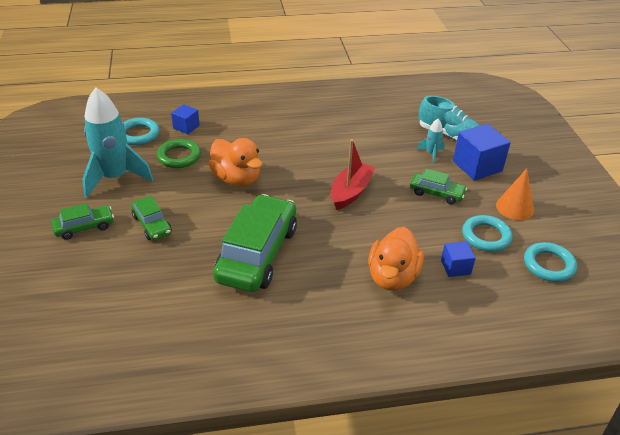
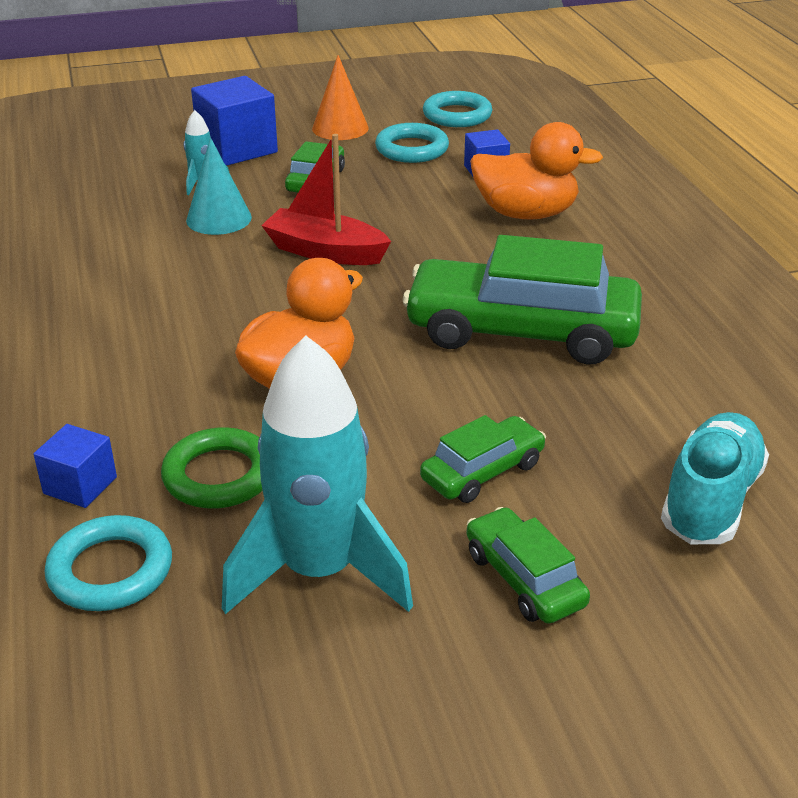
camera: 95 degrees left, 5 degrees down
(389, 159) = (219, 219): none -> turquoise cone
(448, 135) = (142, 168): turquoise shoe -> turquoise shoe (710, 500)

